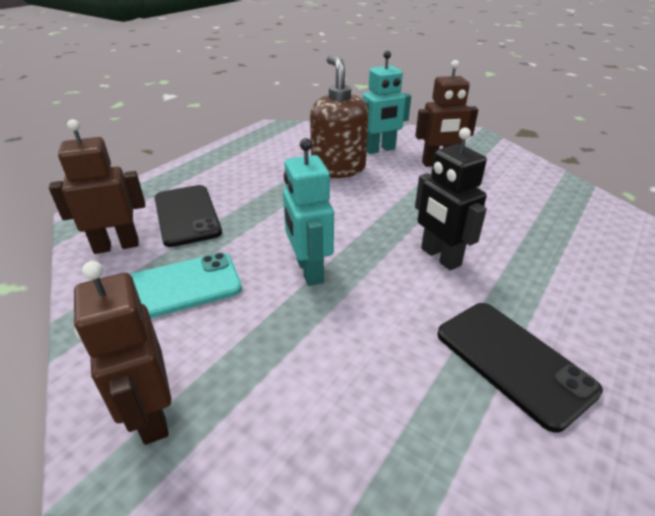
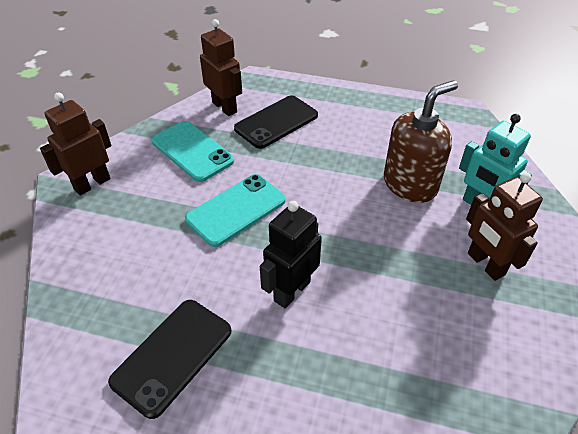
camera: 70 degrees right, 10 degrees up
(309, 271) = (236, 210): turquoise robot -> turquoise phone

